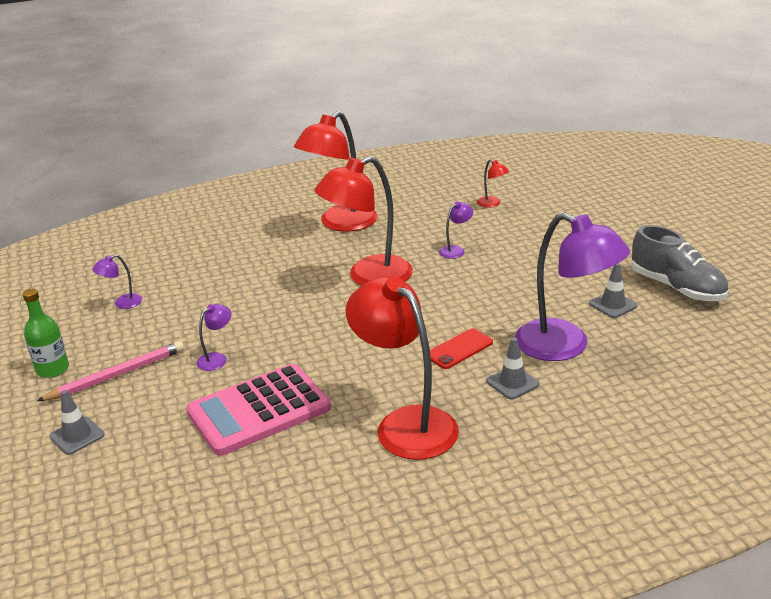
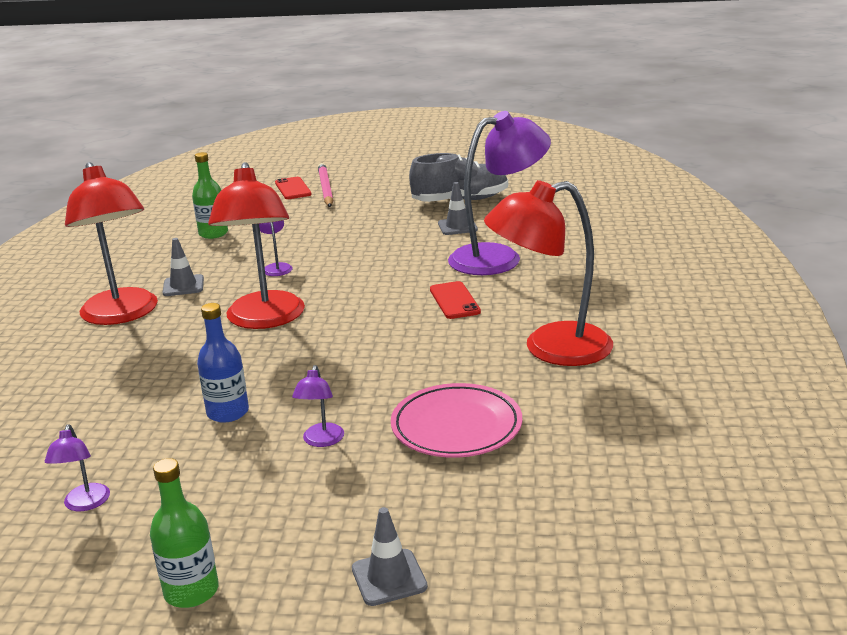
camera: 65 degrees left, 5 degrees down
(117, 375) = (274, 527): pink pencil -> pink pencil (325, 188)
(217, 359) = (321, 441): purple lamp -> purple lamp turned 150 degrees counterclockwise
(236, 311) = (228, 412): none -> blue bottle
(259, 410) = (456, 427): pink calculator -> pink plate
(492, 204) = (213, 233): red lamp -> green bottle
(512, 383) = (531, 289): grey traffic cone -> grey traffic cone (183, 286)
(612, 201) = (293, 189): none -> red phone

